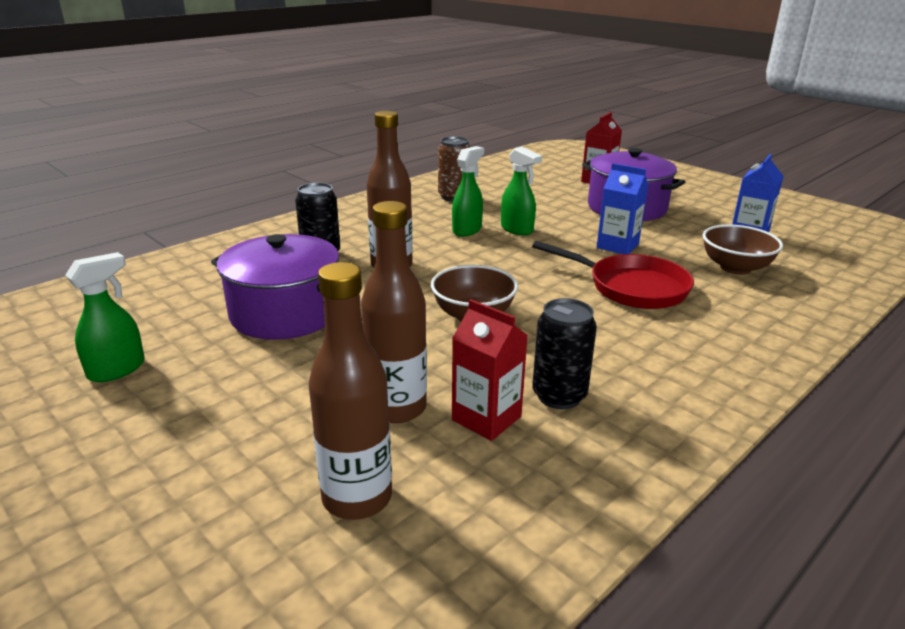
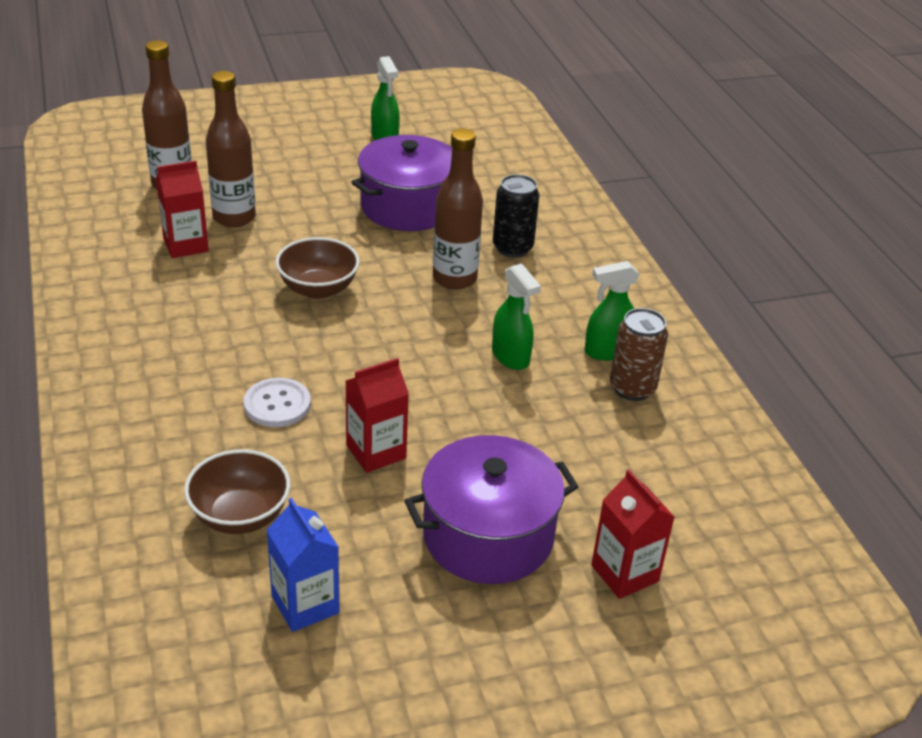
camera: 115 degrees right, 10 degrees up
(517, 229) = (485, 395): green spray bottle -> green spray bottle (607, 351)
(559, 396) = (173, 282): black can -> none
(617, 246) = (376, 452): blue carton -> red carton
(631, 287) = (277, 404): red pan -> white button

